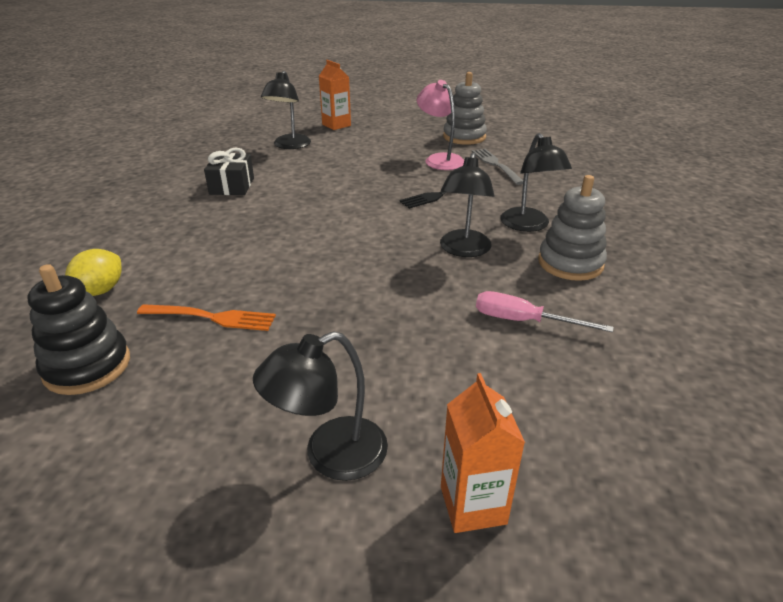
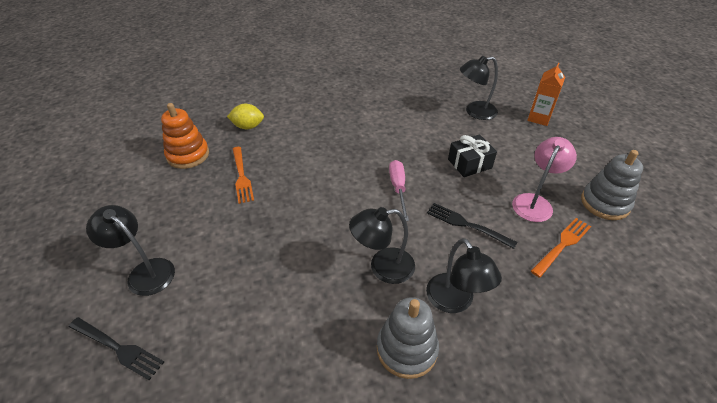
camera: 65 degrees right, 10 degrees up
(87, 366) = (188, 155): black stacking toy -> orange stacking toy
(232, 186) = (390, 115): black gift -> black gift (469, 163)
(473, 505) = (118, 348): orange carton -> black fork
(495, 165) = (562, 245): grey fork -> orange fork
(523, 321) = (302, 333): pink screwdriver -> pink screwdriver (398, 188)
(528, 225) = (455, 301): black lamp -> black lamp turned 75 degrees counterclockwise

